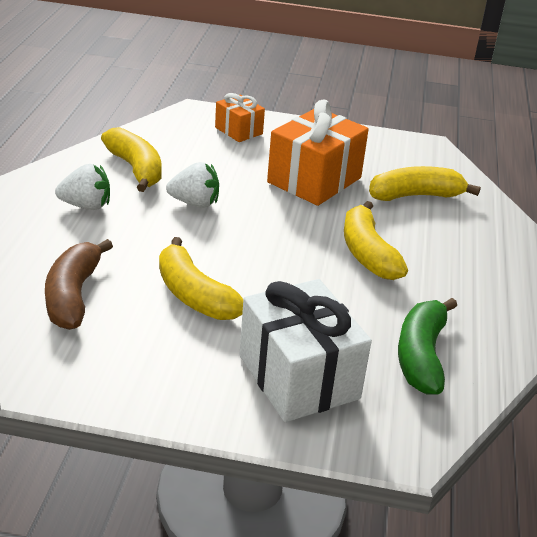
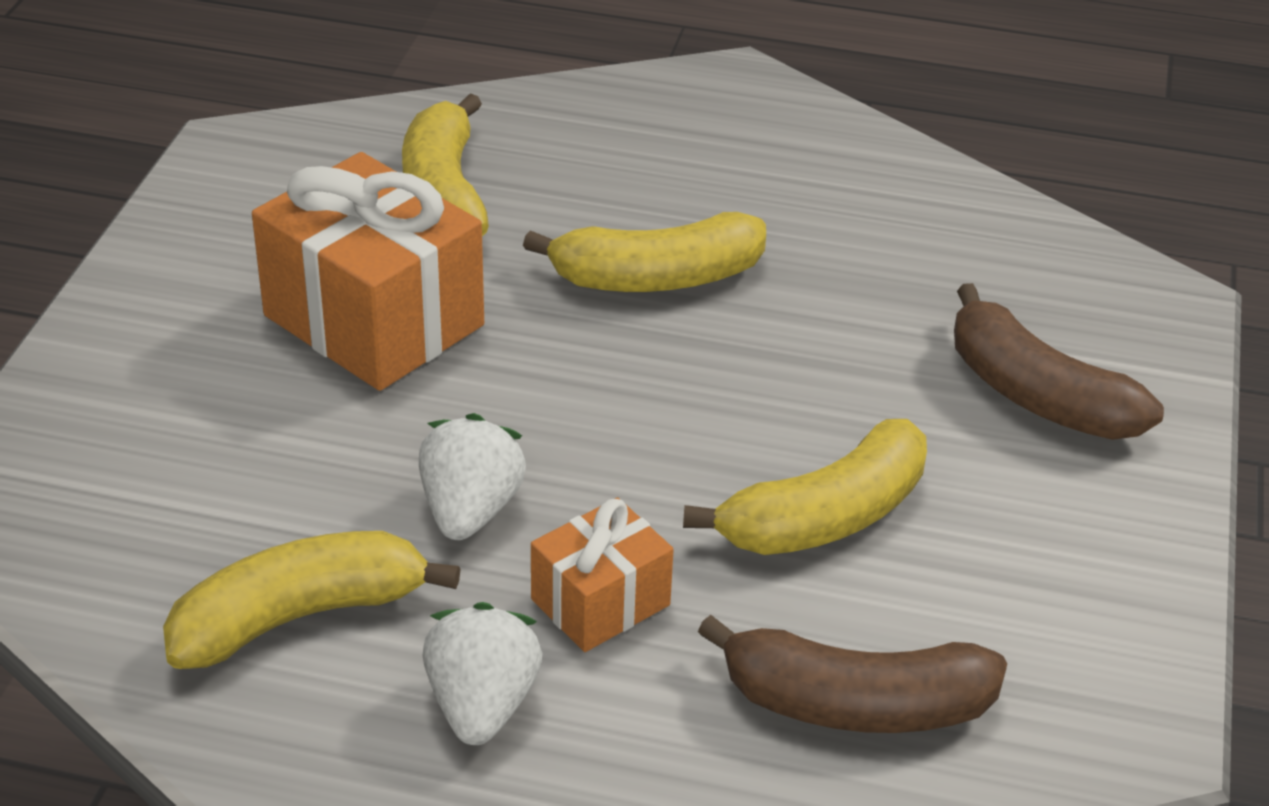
camera: 85 degrees left, 5 degrees up
(239, 131) = (114, 425): orange gift -> orange gift (600, 602)
(298, 377) = (1036, 395): white gift -> brown banana
(421, 355) = (949, 256): green banana -> none

